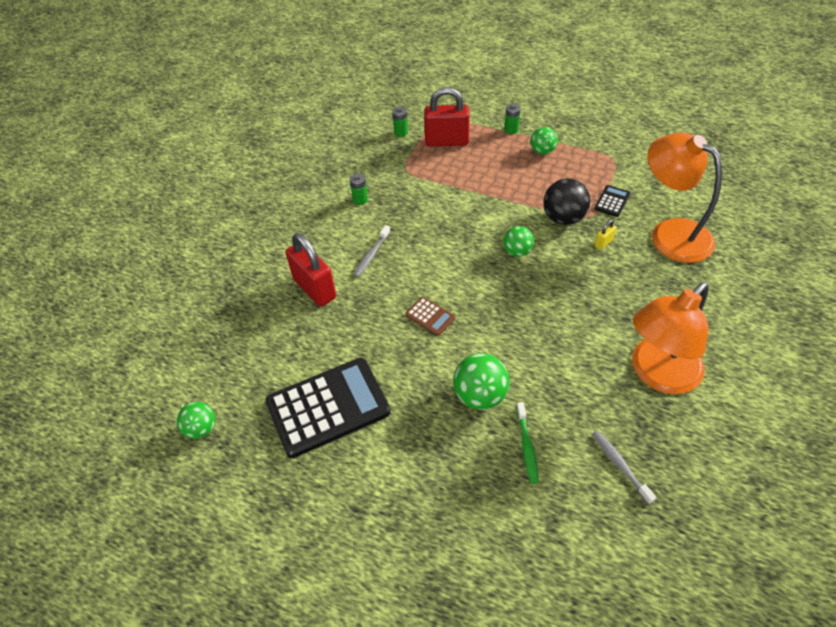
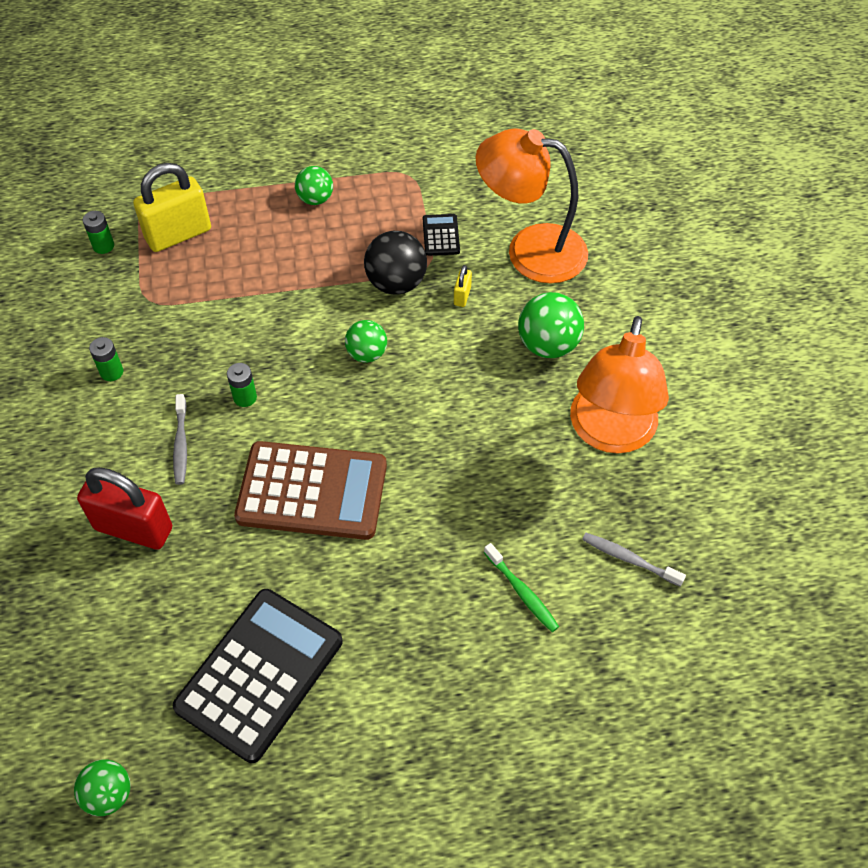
camera: 35 degrees left, 5 degrees up
(430, 316) = (312, 491): brown calculator -> brown calculator, size x2.31
(447, 141) = (178, 234): red padlock -> yellow padlock
(480, 395) = (434, 560): green ball -> green ball (548, 345)
(511, 129) = (256, 182): green battery -> green battery (245, 397)

